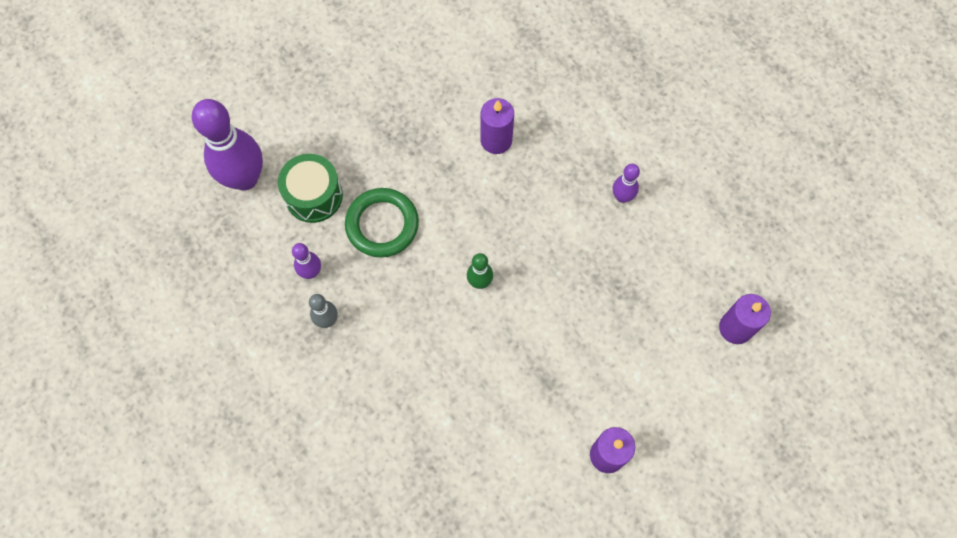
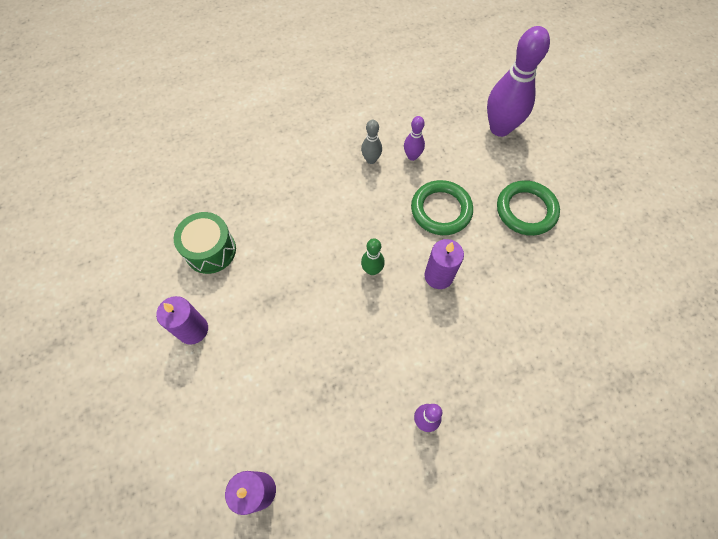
camera: 105 degrees right, 5 degrees down
(314, 196) = (476, 169): green drum -> green drum (210, 250)
(360, 136) = (526, 210): none -> green ring
(496, 140) = (506, 317): purple candle -> purple candle (438, 276)

